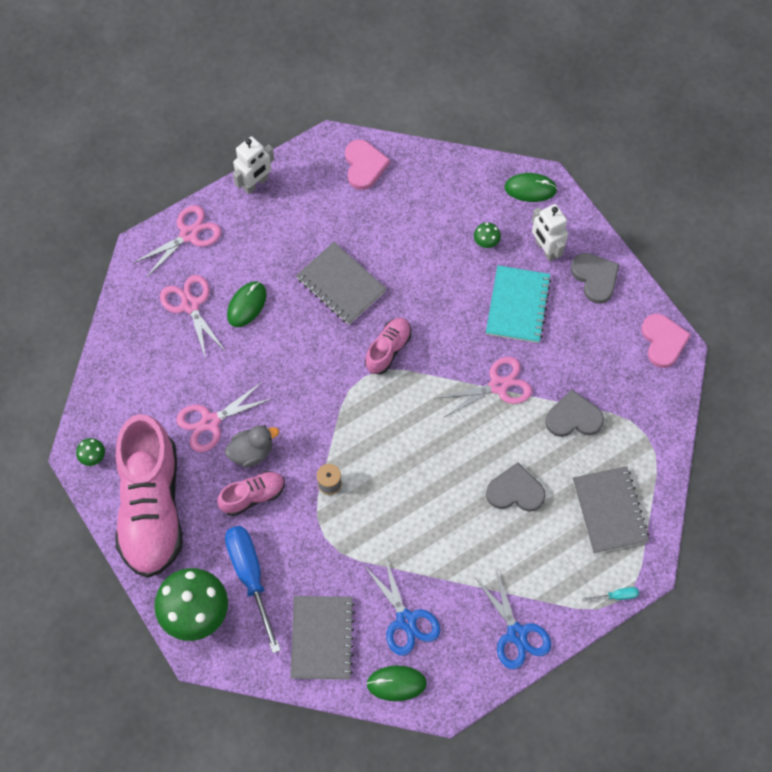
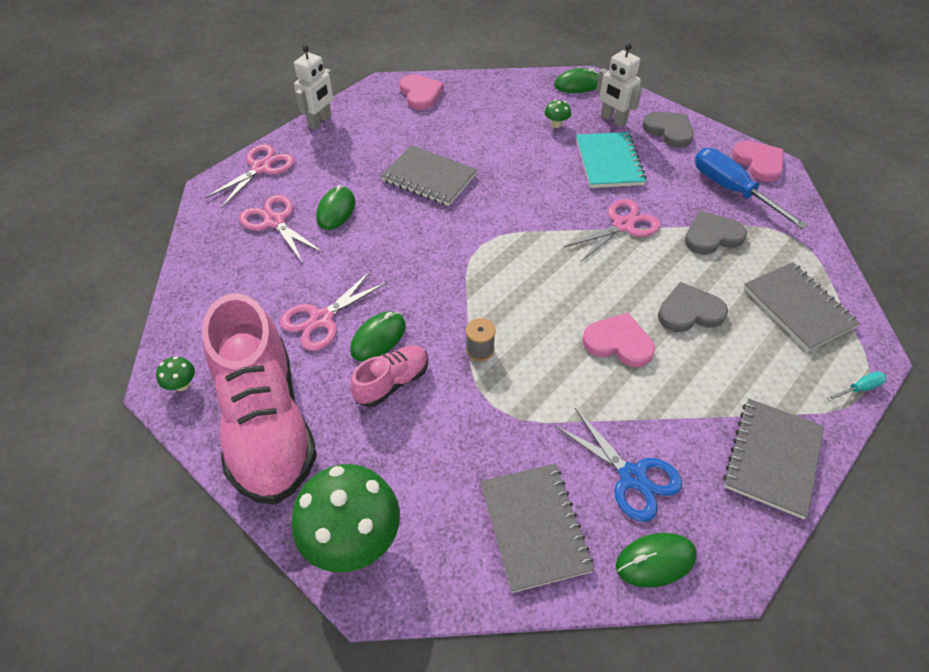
camera: 15 degrees left, 15 degrees down
(250, 576) = (415, 474): blue screwdriver -> blue screwdriver (732, 190)
(252, 452) = (378, 338): grey duck -> green mouse
(388, 349) = (497, 218): pink shoe -> none
(443, 505) = (618, 342): none -> pink heart
(516, 634) = (772, 458): blue scissors -> grey notebook

